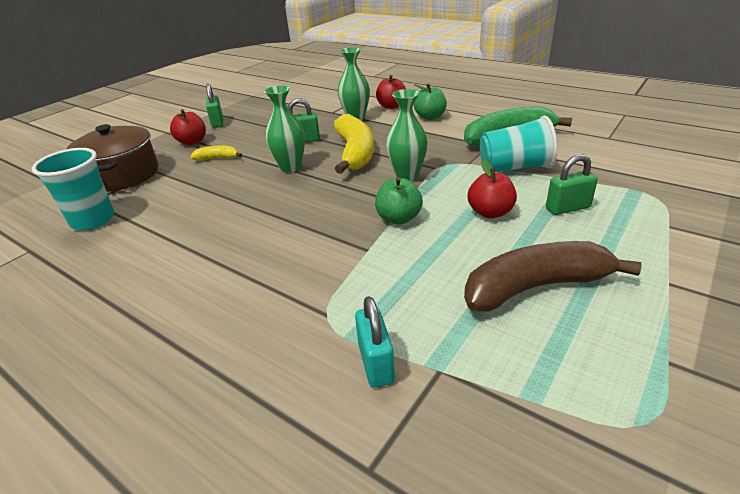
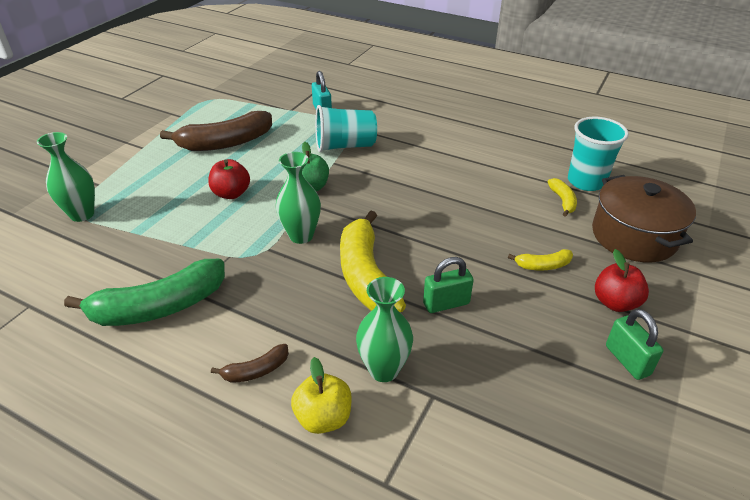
camera: 170 degrees right, 5 degrees up
(143, 201) = (563, 201): none -> yellow banana
(290, 167) = (437, 249): green vase -> green vase (82, 214)
(391, 106) = (323, 418): red apple -> yellow apple
(430, 117) = (256, 371): green apple -> brown banana
(514, 168) = (181, 248): turquoise cup -> turquoise cup (345, 146)
(567, 208) = (163, 199): green padlock -> none

